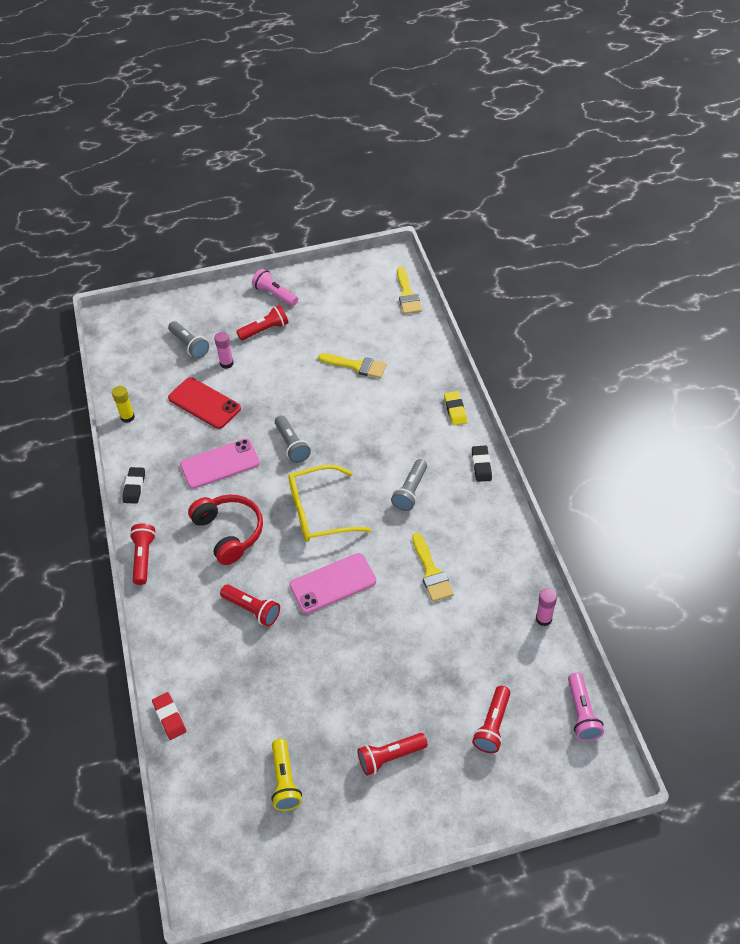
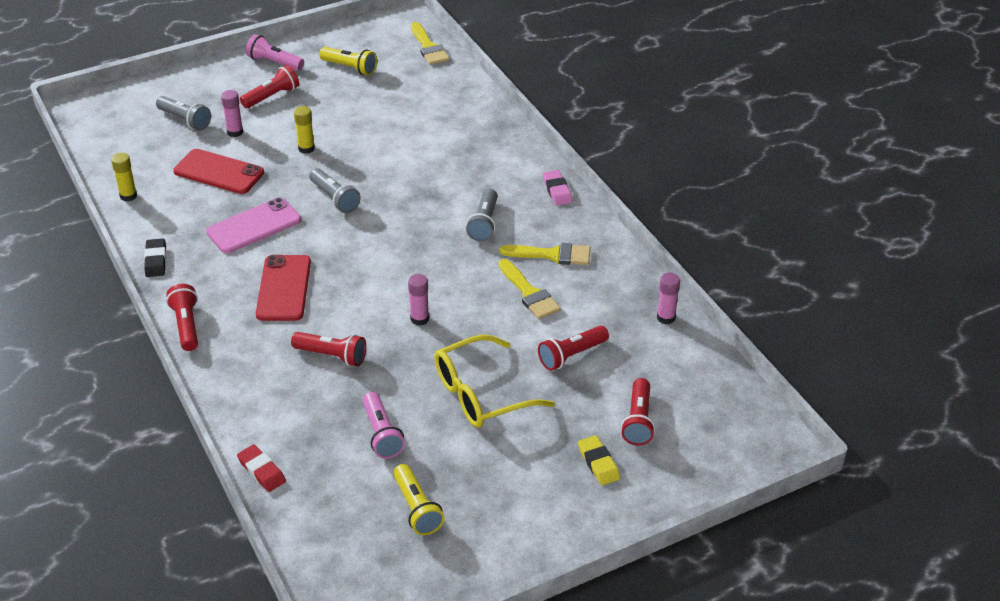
camera: 15 degrees left, 10 degrees down
(229, 532) = (283, 288): red headphones -> red phone
(280, 389) = (306, 148): none -> yellow glue stick
(319, 512) = (384, 256): yellow glasses -> yellow glasses (481, 394)
(333, 583) = (419, 319): pink phone -> pink glue stick
(336, 308) = (350, 68): none -> yellow flashlight
(356, 366) = (389, 117): yellow brush -> yellow brush (552, 255)
(390, 757) = (531, 467): red flashlight -> red flashlight (571, 355)
(455, 410) = (513, 145): yellow eraser -> yellow eraser (598, 463)
(481, 465) = (557, 190): black eraser -> pink eraser
(582, 713) = (732, 395): pink flashlight -> pink flashlight (382, 434)

